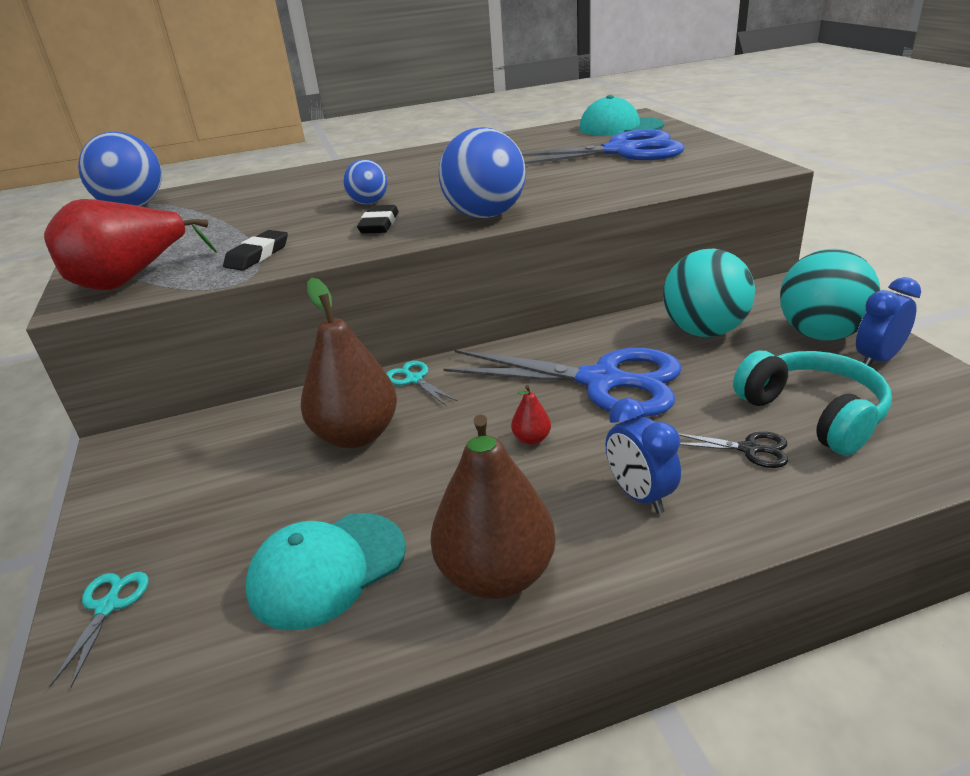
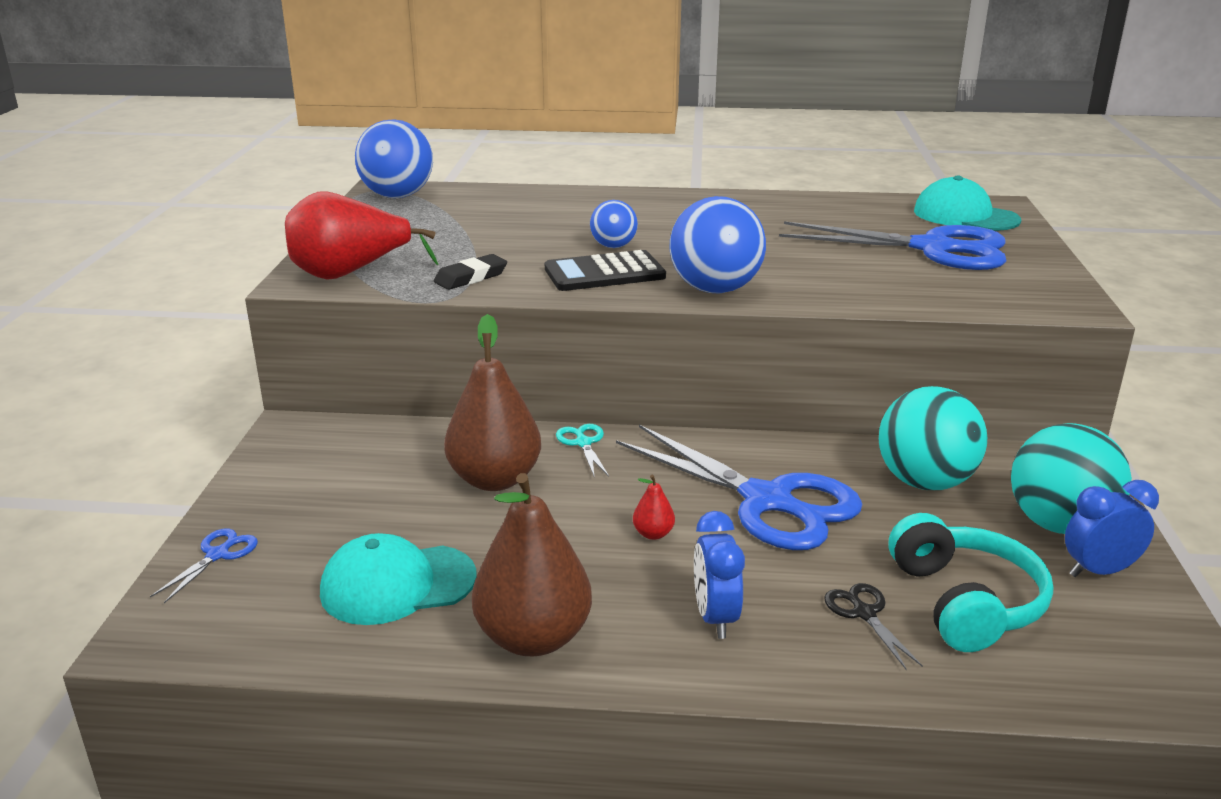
camera: 20 degrees right, 5 degrees down
(108, 606) = (218, 555): turquoise scissors -> blue scissors
(379, 224) = (604, 273): black eraser -> black calculator
(749, 449) = (864, 613): black scissors -> black scissors turned 150 degrees counterclockwise

